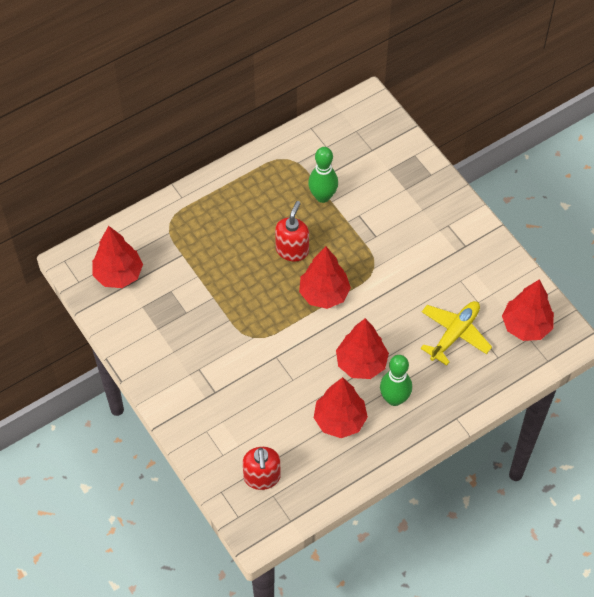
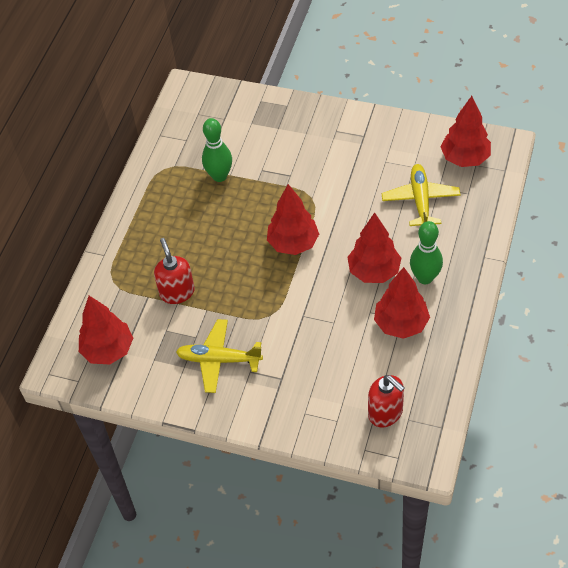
camera: 35 degrees left, 5 degrees down
(186, 343) = (219, 360): none -> yellow plane
(292, 250) = (235, 230): red soap dispenser -> red soap dispenser (177, 292)

